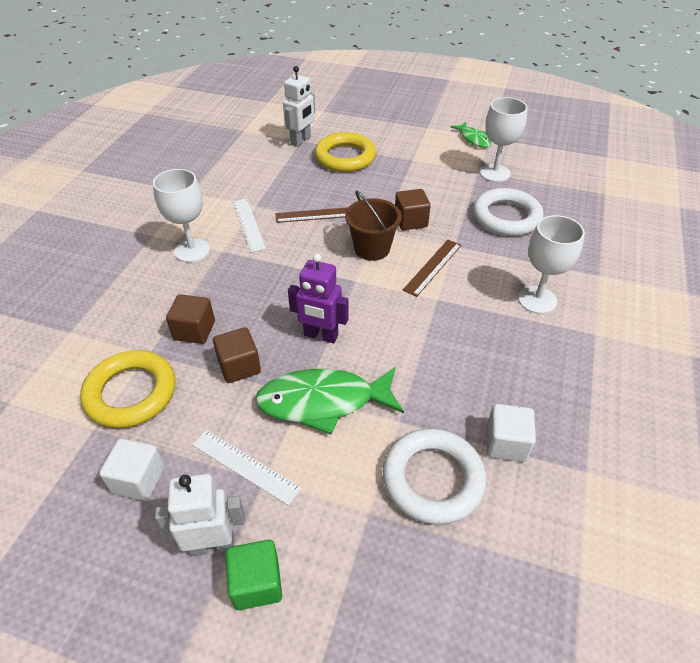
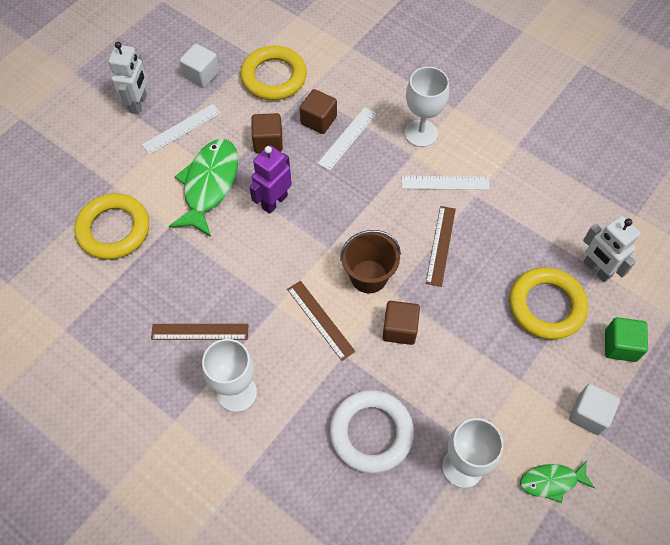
camera: 110 degrees right, 15 degrees up
(214, 301) = (347, 138): none -> white ruler
(257, 583) = (104, 119): green cube -> green cube (620, 345)
(433, 479) = (114, 229): white ring -> yellow ring
(501, 346) = (200, 332): none -> brown ruler
(506, 443) = (113, 288): white cube -> white cube (589, 414)

